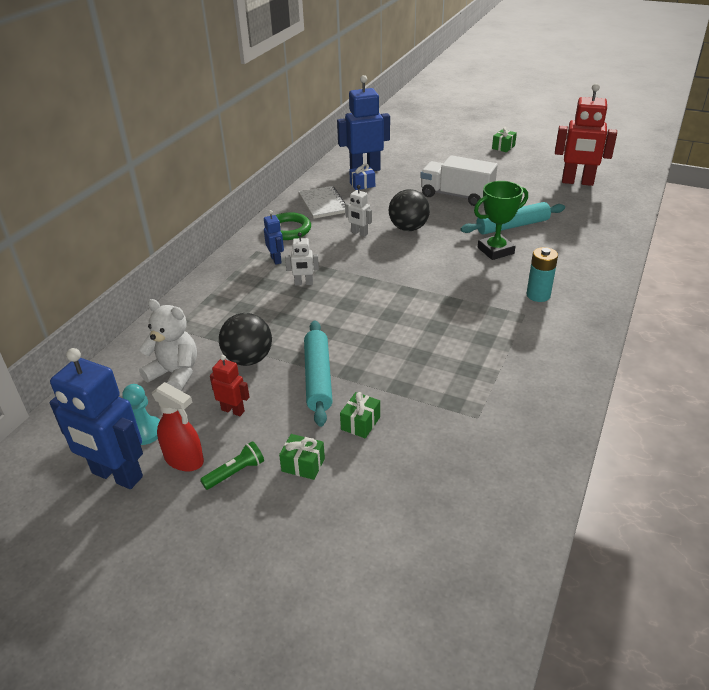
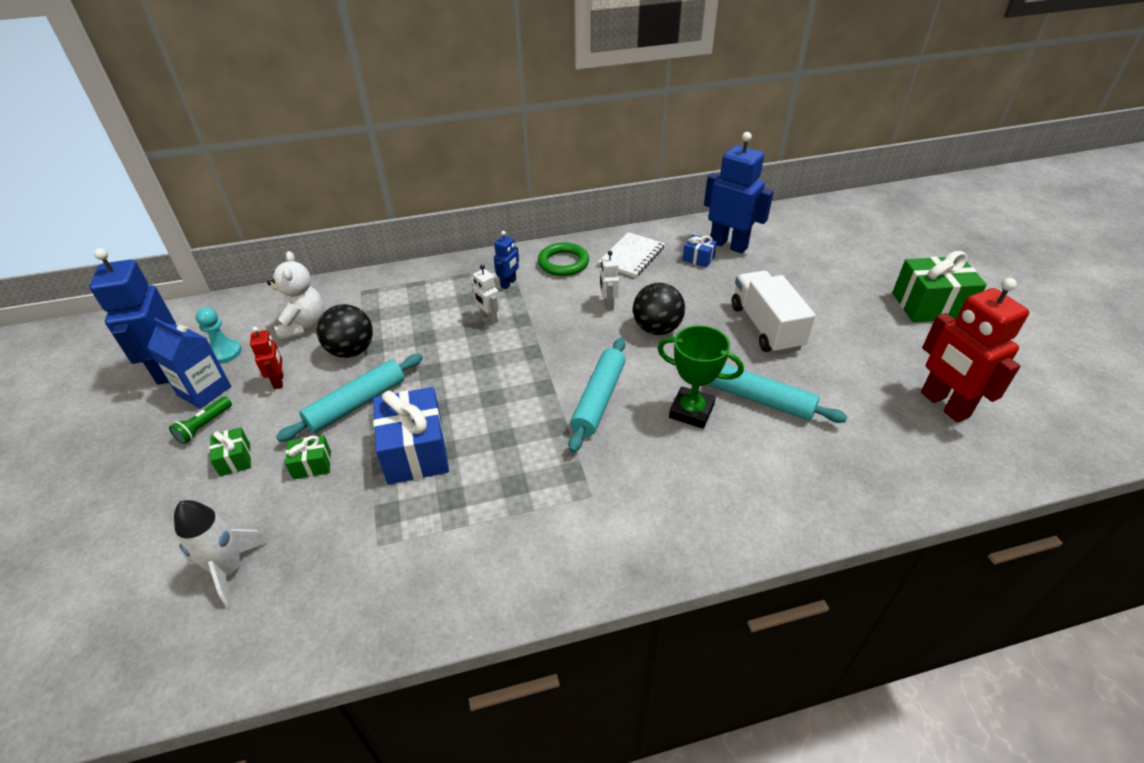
camera: 50 degrees right, 5 degrees up
(184, 460) = (204, 391): red spray bottle -> blue carton
(235, 472) = (204, 426): green flashlight -> green flashlight turned 105 degrees clockwise
(405, 368) = (415, 451): none -> blue gift
(427, 502) = (229, 569): none -> white rocket
(446, 276) = (598, 399): none -> turquoise rolling pin
(503, 147) = (929, 305): green gift -> green gift, size x2.04
(538, 295) = (640, 489): turquoise battery -> none

